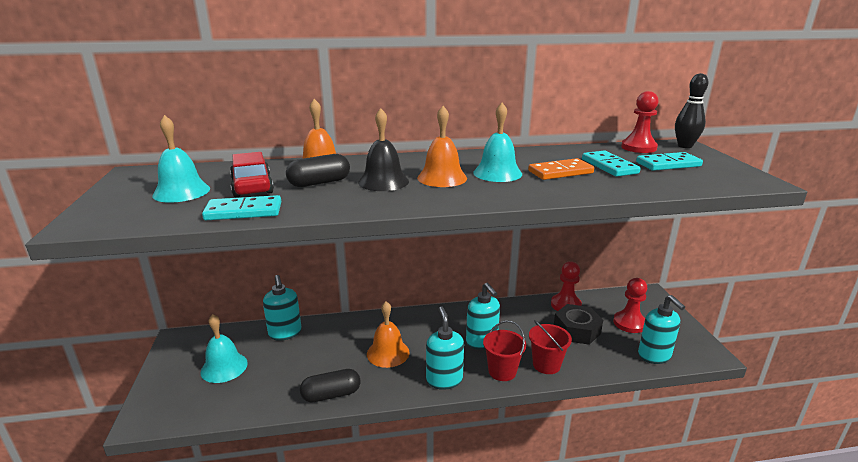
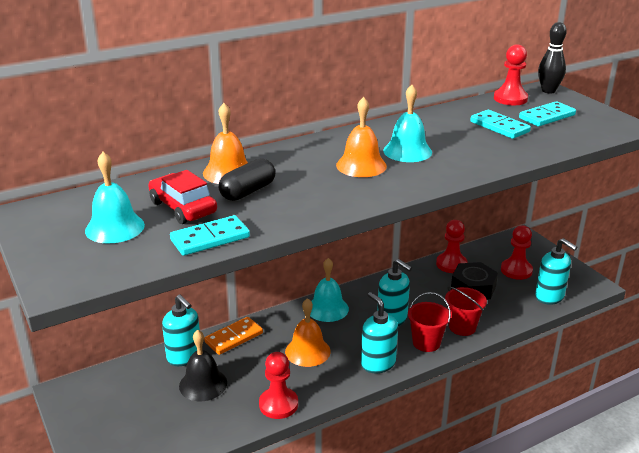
camera: 20 degrees left, 5 degrees up
(224, 367) = (144, 407): turquoise bell -> turquoise bell (327, 308)
(331, 395) = (278, 404): black capsule -> red pawn
(383, 181) = (310, 179): black bell -> black bell (203, 384)
(560, 172) = (462, 141): orange domino -> orange domino (234, 337)

